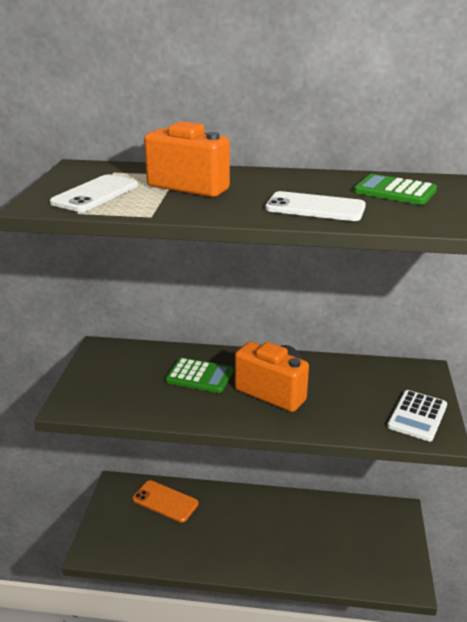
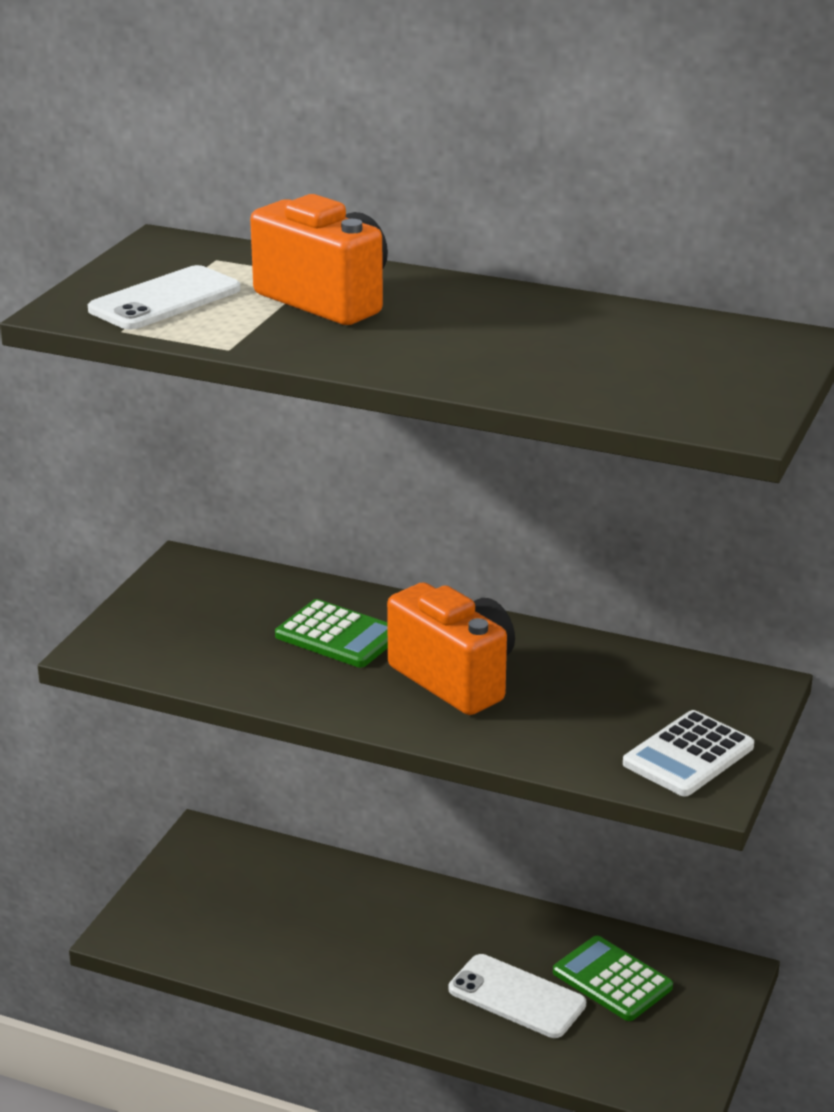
camera: 15 degrees right, 0 degrees up
(165, 501) = (283, 879): orange phone -> none
(315, 208) = (496, 362): white phone -> white phone (516, 997)
(395, 191) = (658, 346): green calculator -> green calculator (612, 980)

